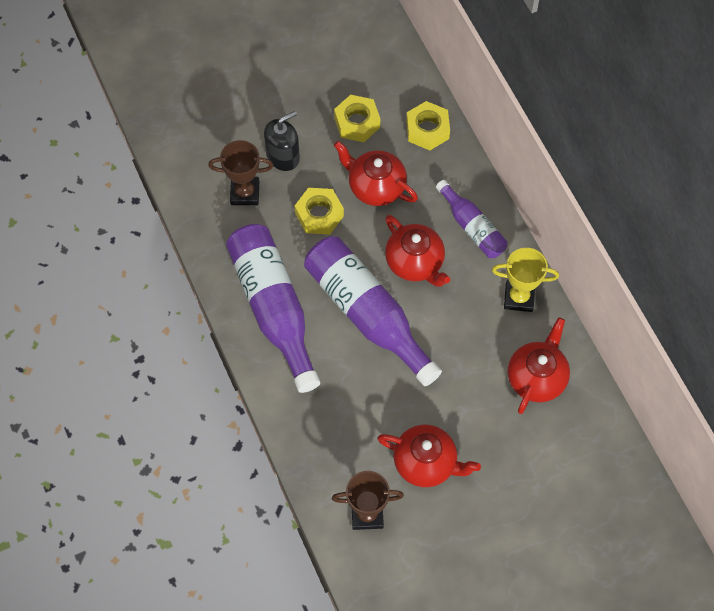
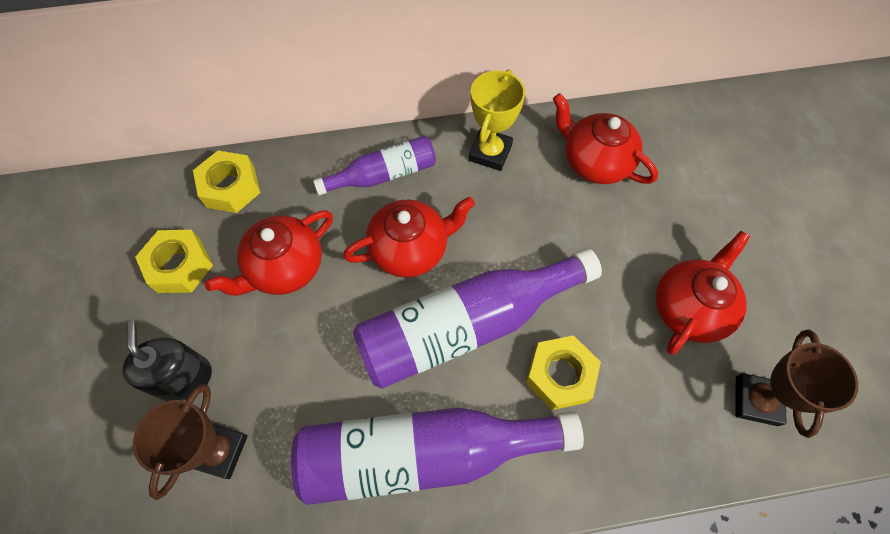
camera: 75 degrees left, 0 degrees up
(319, 215) = (297, 351): yellow nut -> yellow nut (560, 375)

